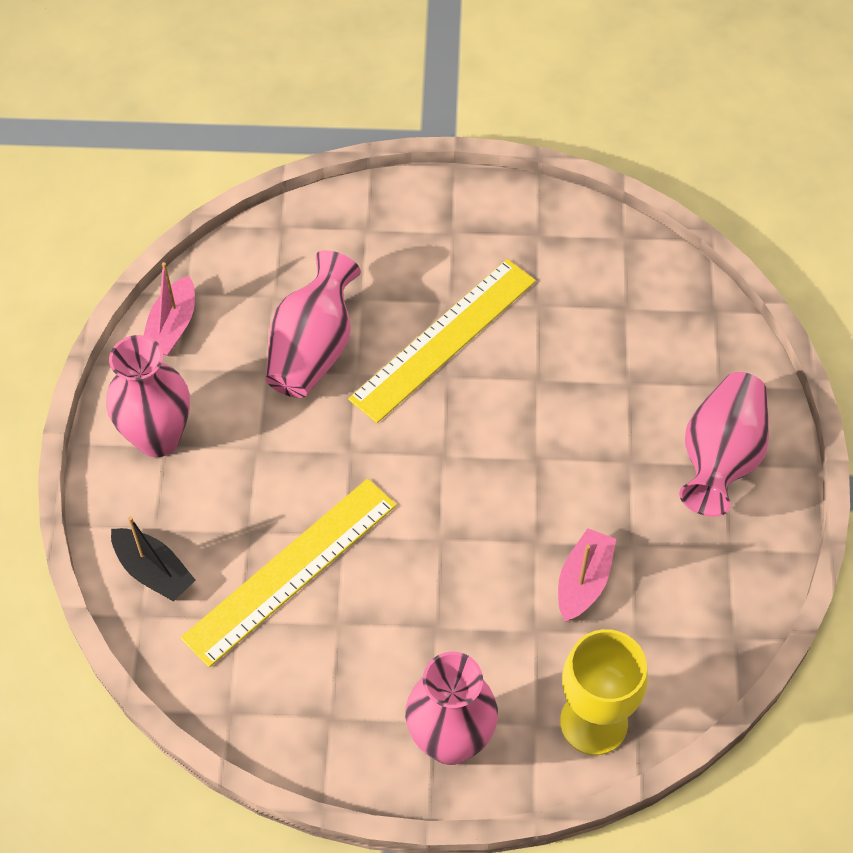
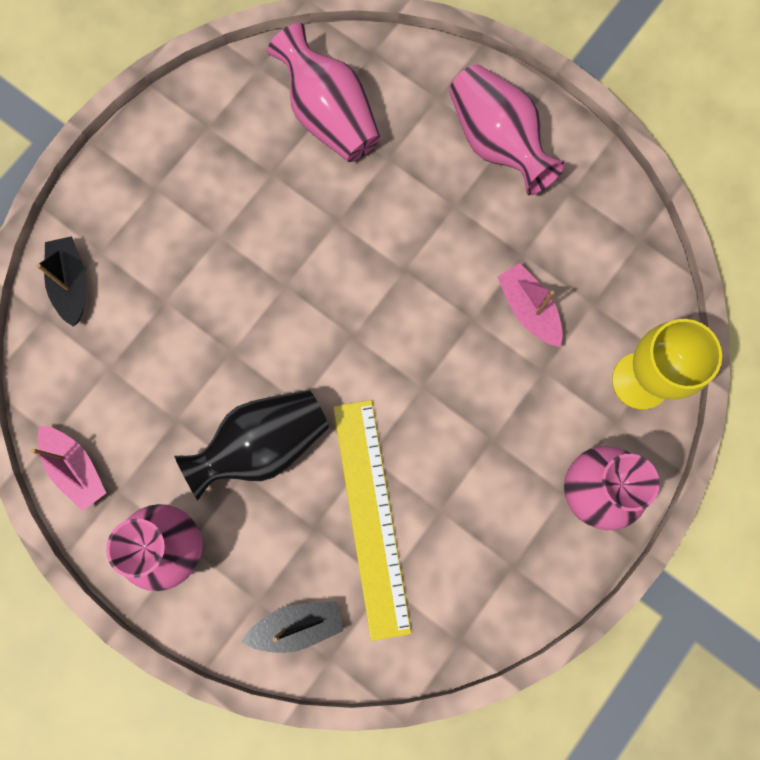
camera: 55 degrees left, 20 degrees up
(292, 447) = (262, 445): none -> black vase
(313, 349) = (183, 370): pink vase -> pink vase (329, 115)
(323, 227) = (71, 283): none -> black boat
(444, 339) = (250, 264): yellow ruler -> none

